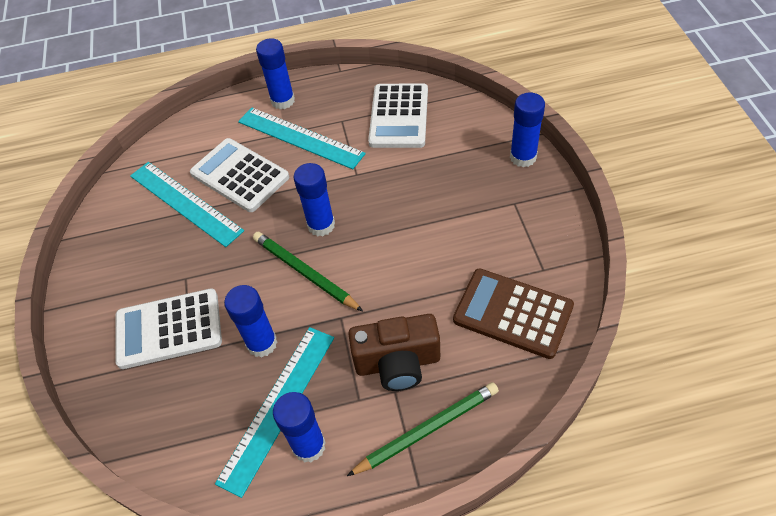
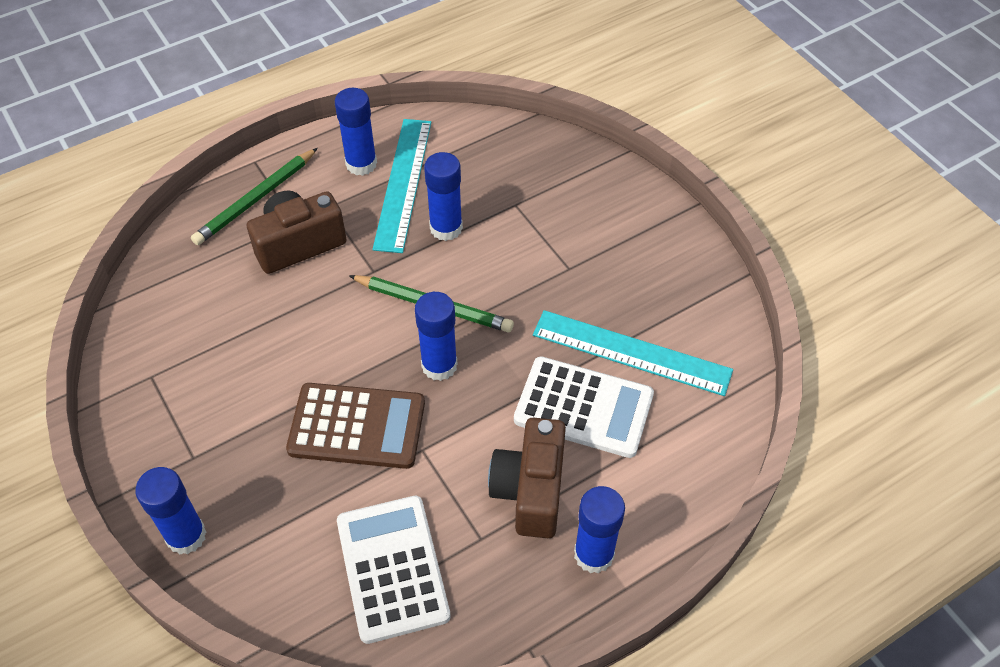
camera: 155 degrees right, 0 degrees up
(169, 329) = (551, 217): white calculator -> none
(300, 137) = (530, 490): turquoise ruler -> brown camera
(513, 313) = (183, 318): brown calculator -> brown calculator (357, 426)

